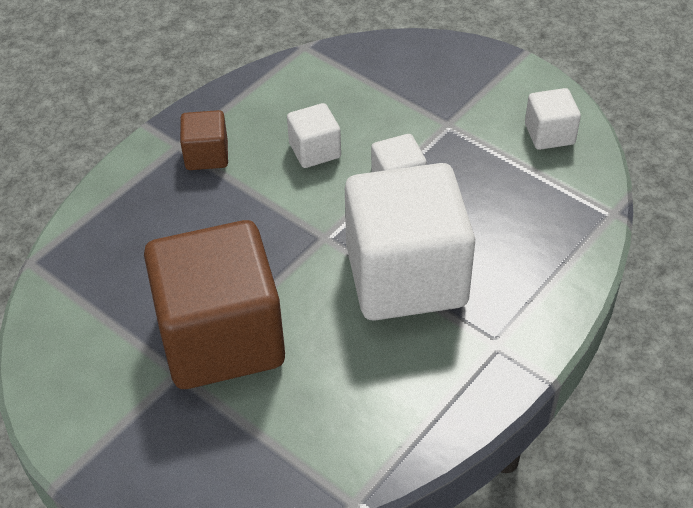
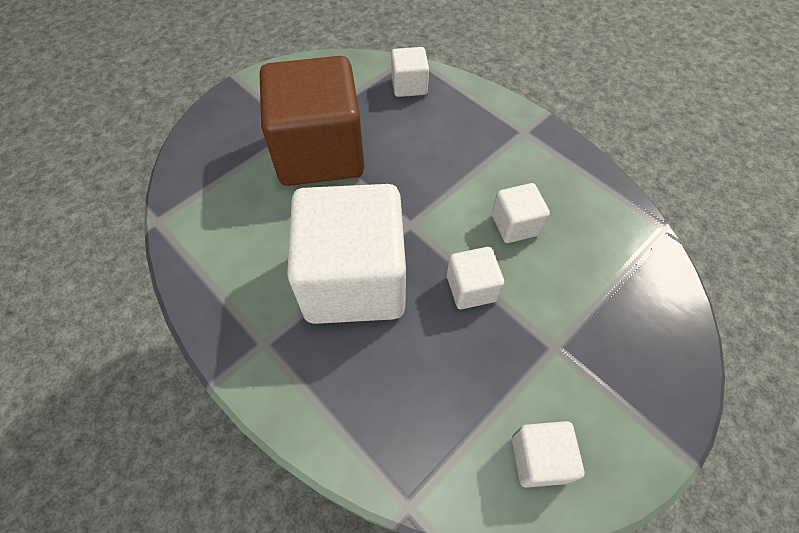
camera: 95 degrees right, 10 degrees up
(93, 257) = (409, 86): none -> white cube
(206, 155) = (511, 149): brown cube -> none

